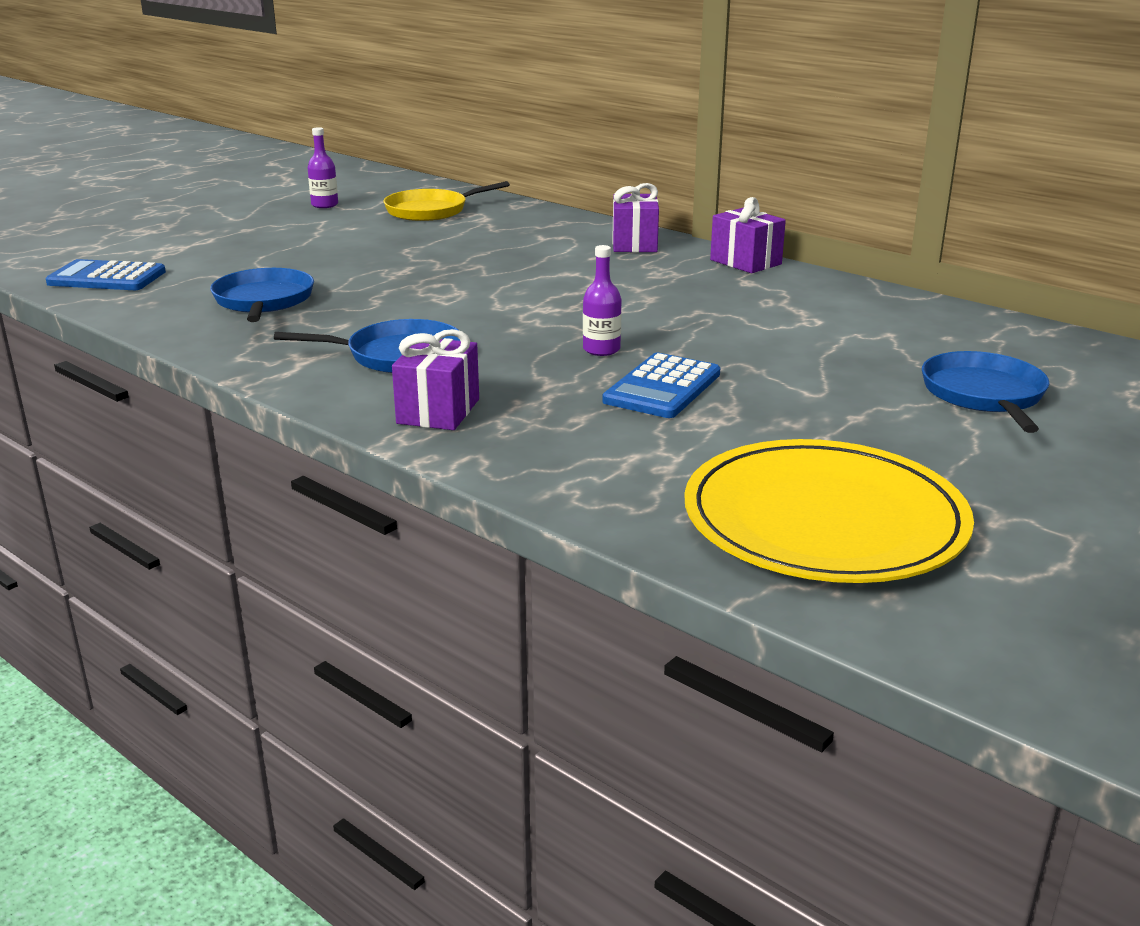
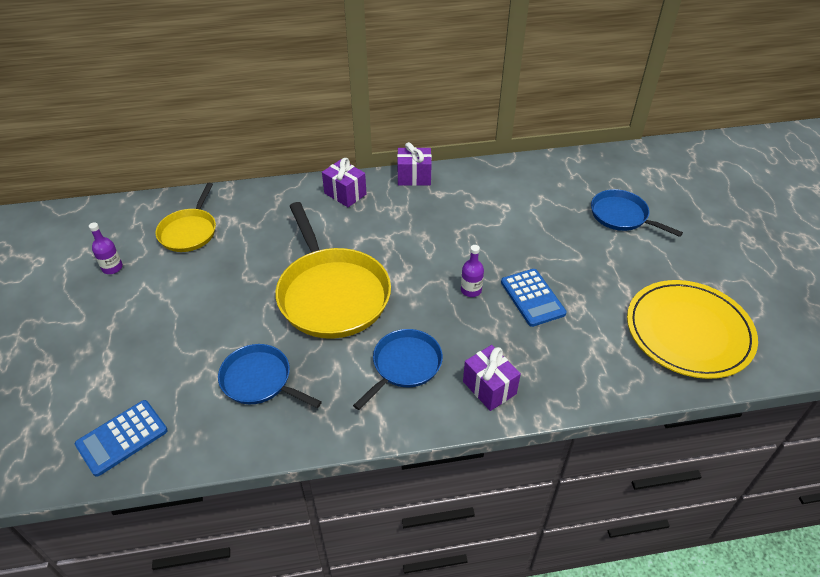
camera: 50 degrees left, 20 degrees up
(452, 289) = (332, 294): none -> yellow pan

